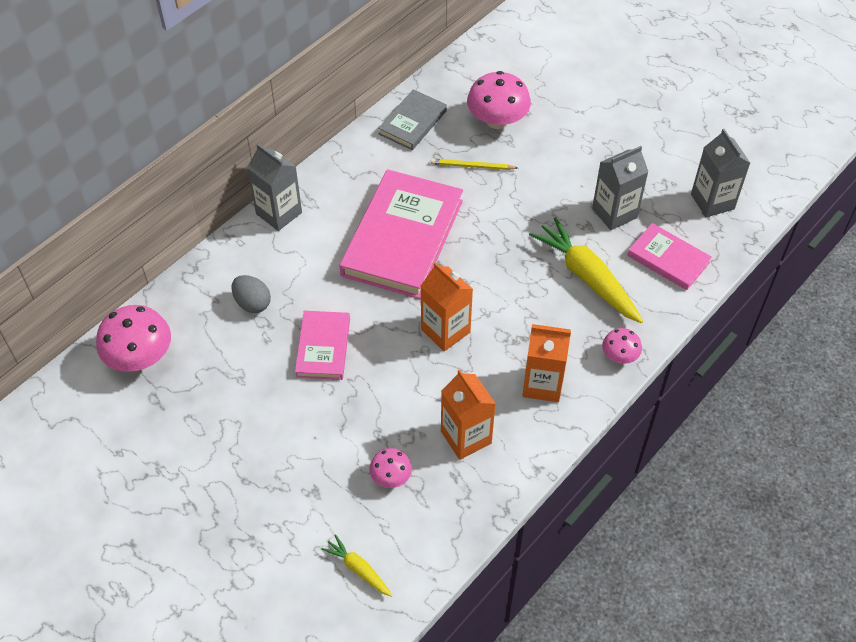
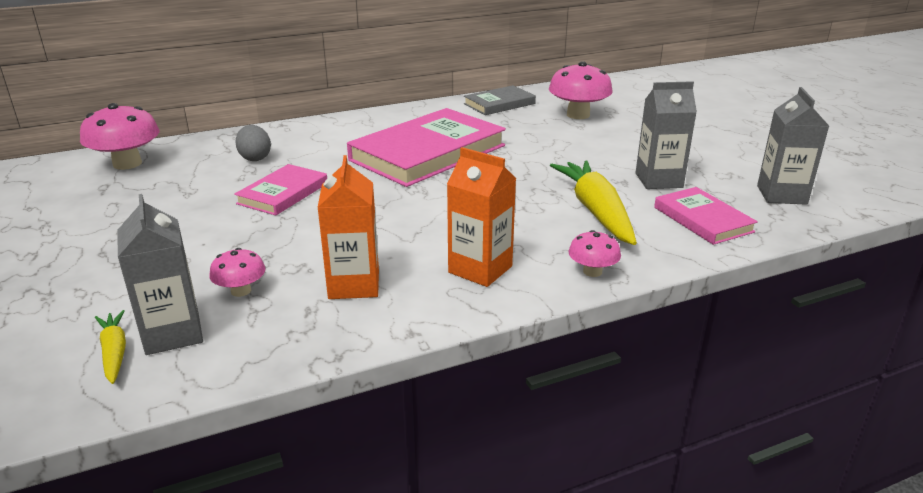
camera: 25 degrees right, 25 degrees down
(279, 213) = (336, 122): grey carton -> grey carton (173, 333)
(445, 331) = (411, 210): orange carton -> none
(472, 166) = (532, 131): yellow pencil -> none

